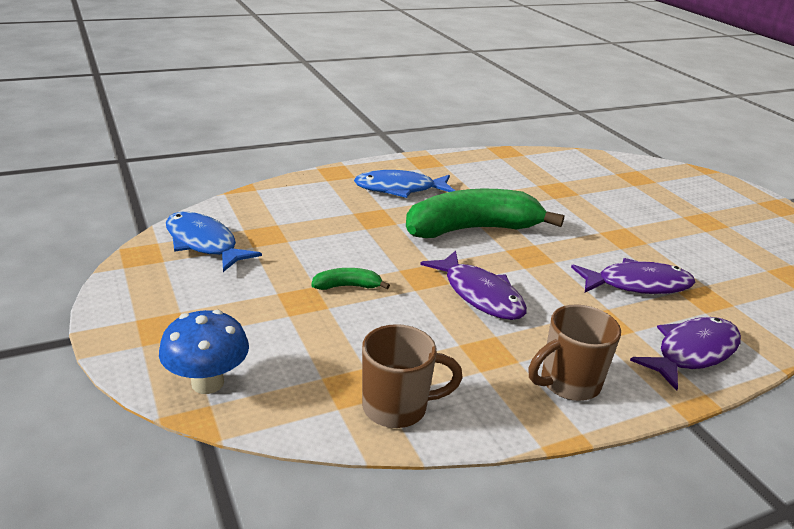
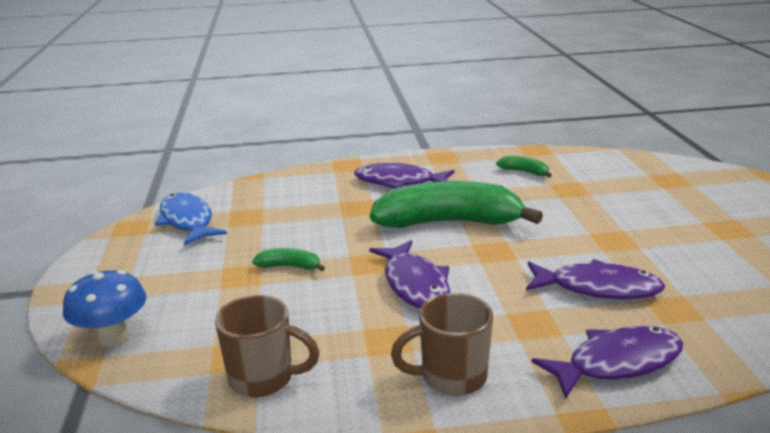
camera: 20 degrees right, 5 degrees down
(399, 189) = (399, 182): blue fish -> purple fish
(509, 174) = (524, 172): none -> green banana

